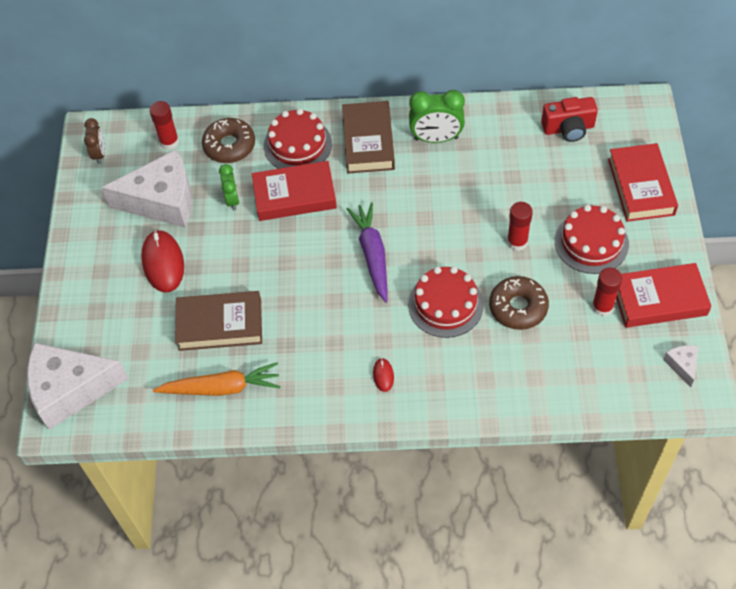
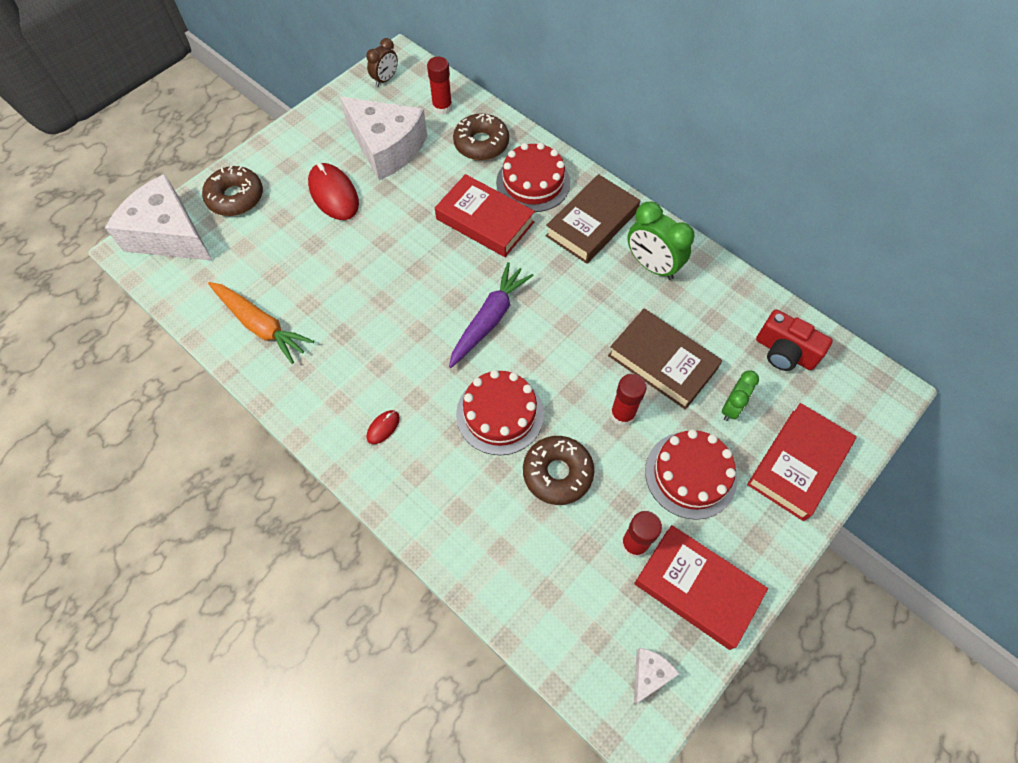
camera: 40 degrees right, 5 degrees up
(89, 324) = (235, 197): none -> brown donut
(163, 263) = (333, 194): red mouse -> red mouse turned 60 degrees counterclockwise
(220, 324) = (316, 275): brown book -> brown book (662, 362)
(232, 200) = (436, 187): green clock -> green clock (731, 407)

